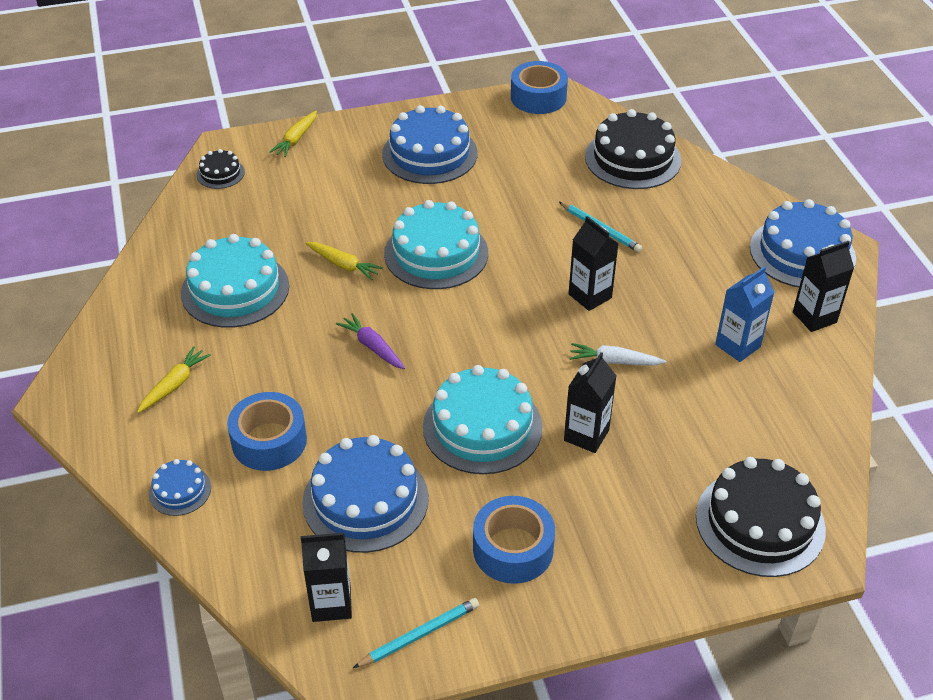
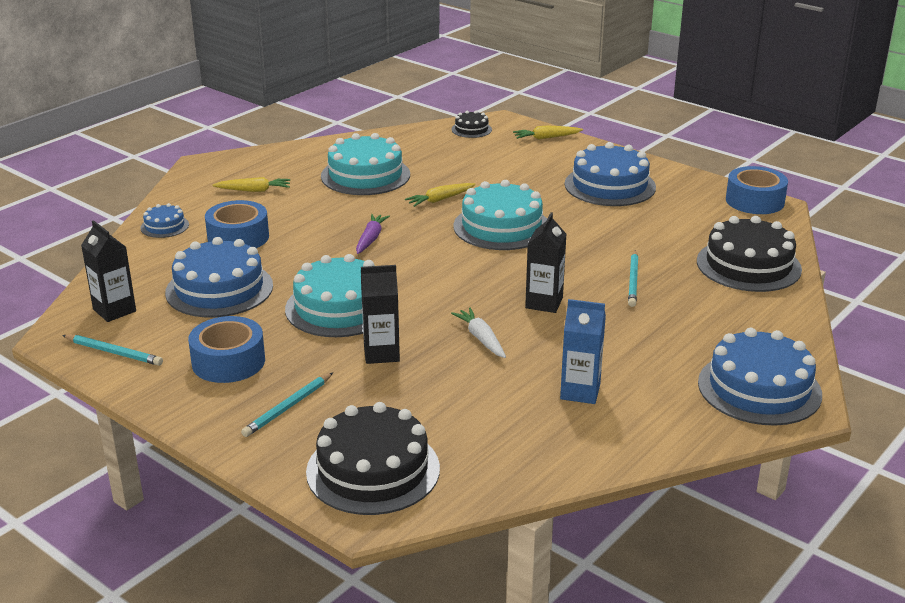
camera: 55 degrees right, 15 degrees down
(343, 265) = (440, 200): yellow carrot -> yellow carrot turned 60 degrees clockwise
(625, 538) = (288, 407): none -> turquoise pencil
(814, 317) = (677, 422): black carton -> none

